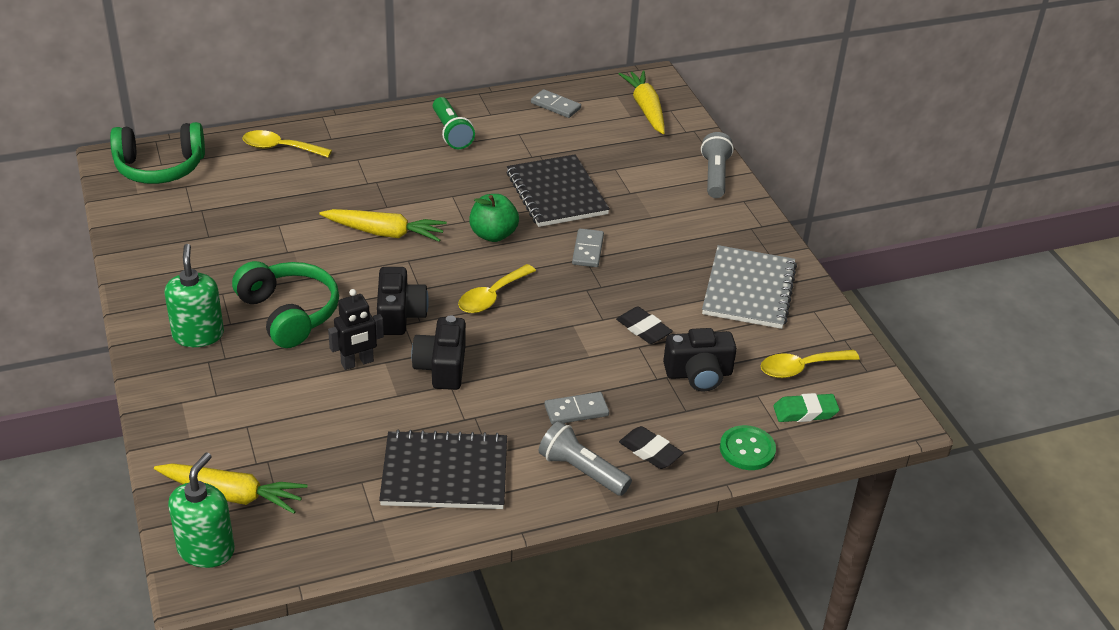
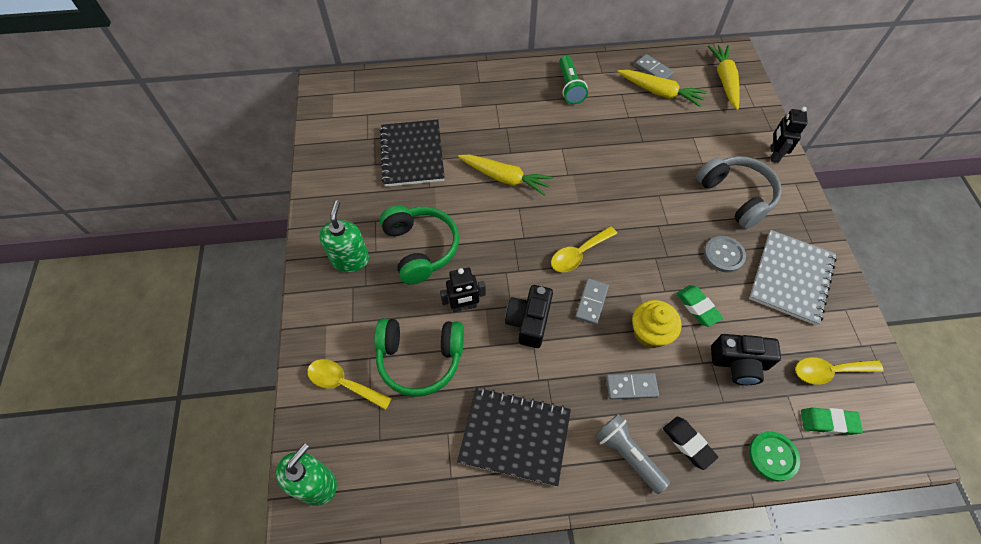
camera: 15 degrees right, 20 degrees up
(160, 167) = (352, 95): green headphones -> green headphones (420, 359)
(232, 495) = (346, 428): yellow carrot -> yellow carrot (660, 92)
(280, 148) = (441, 87): yellow spoon -> yellow spoon (343, 383)
(400, 315) = (504, 262): black camera -> none
(493, 234) = (588, 191): green apple -> none
(556, 193) = (643, 156): black notebook -> black notebook (412, 154)
(587, 250) = (661, 217): grey domino -> grey domino (591, 302)
(591, 359) = (650, 333): none -> yellow cupcake
(643, 329) = (697, 307): black eraser -> green eraser
(668, 277) = (724, 255): none -> grey button
(675, 220) = (736, 196): none -> grey headphones
(715, 176) = (774, 154): grey flashlight -> black robot

